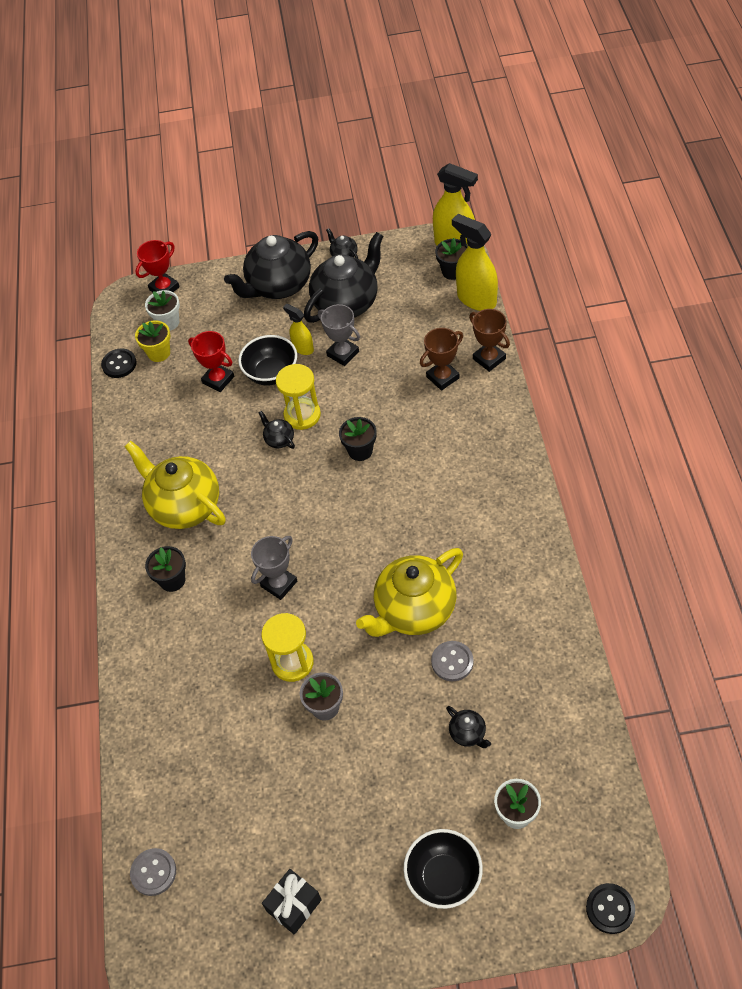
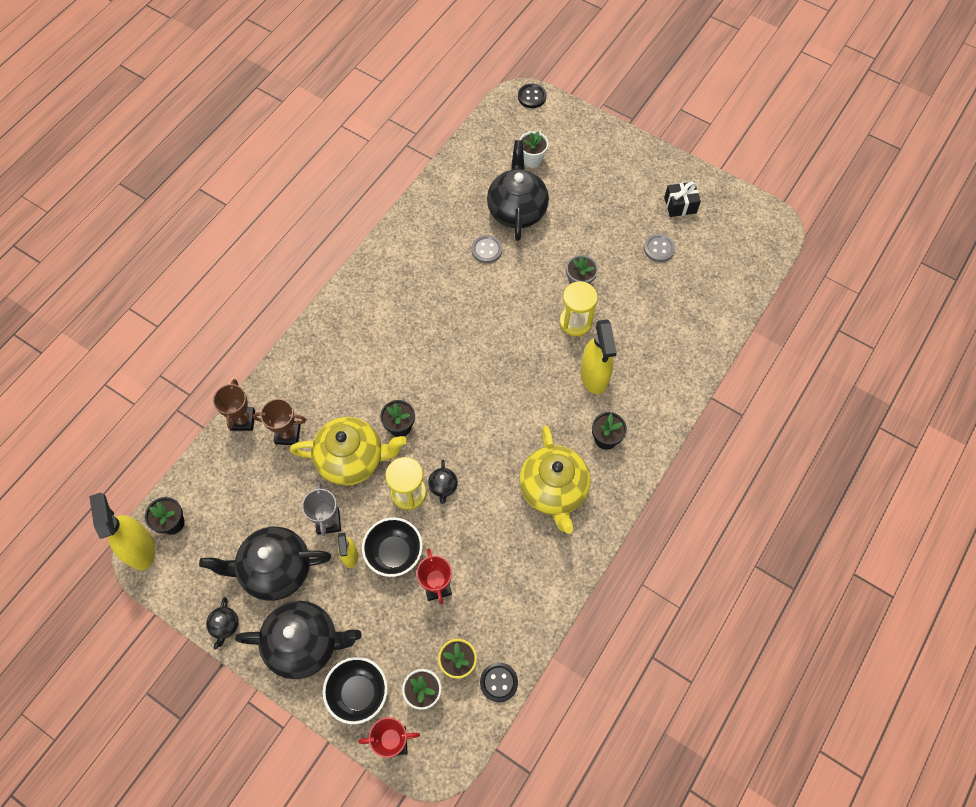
camera: 145 degrees left, 10 degrees up
(153, 872) = (744, 274): grey button -> grey button (659, 249)
(279, 584) = (540, 377): grey trophy -> none
(414, 611) = (477, 293): yellow teapot -> yellow teapot (352, 459)
(443, 877) = (595, 162): black bowl -> black bowl (358, 693)
(468, 734) = (517, 210): black teapot -> black teapot, size x2.37
(476, 299) = (189, 479): yellow spray bottle -> yellow spray bottle (594, 376)

